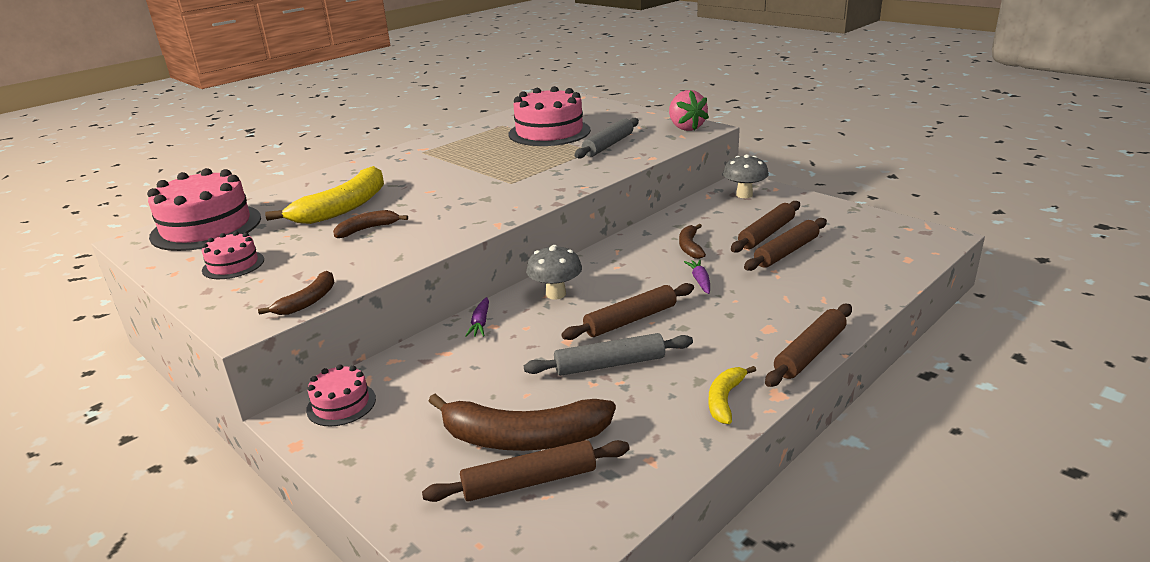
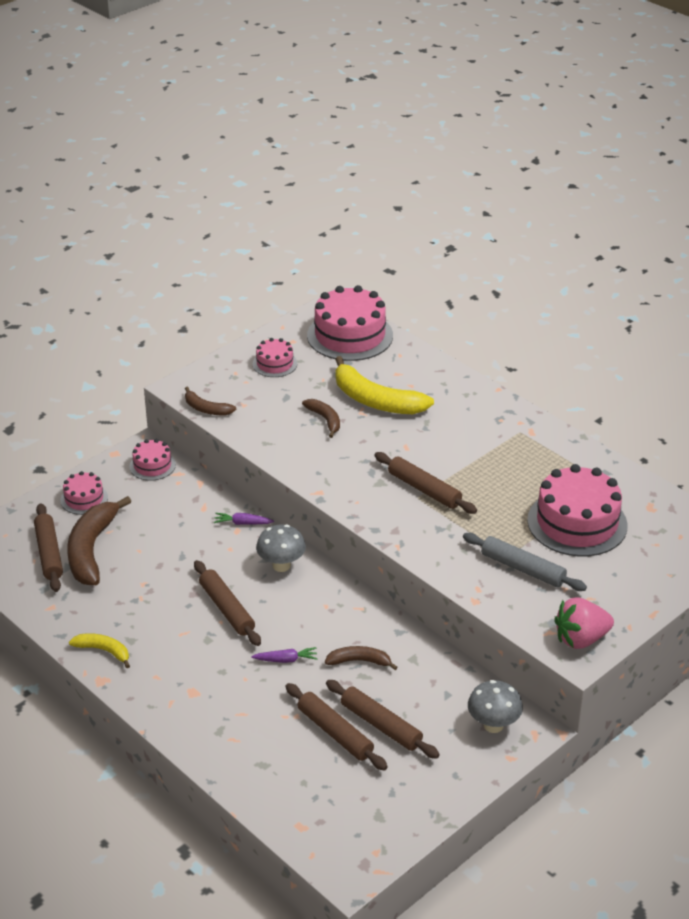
camera: 90 degrees right, 10 degrees up
(401, 462) = (84, 499): none -> pink cake
(610, 364) = (165, 593): grey rolling pin -> none
(810, 353) = (150, 710): brown rolling pin -> brown rolling pin (424, 489)

